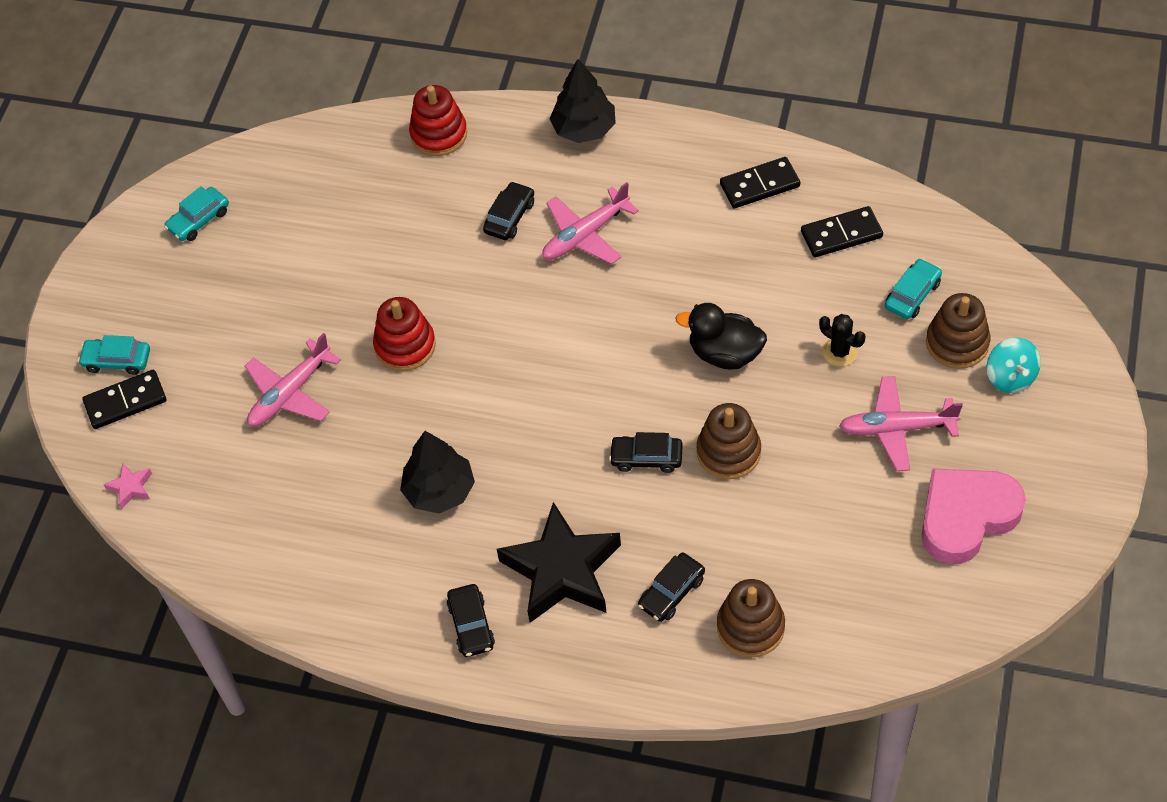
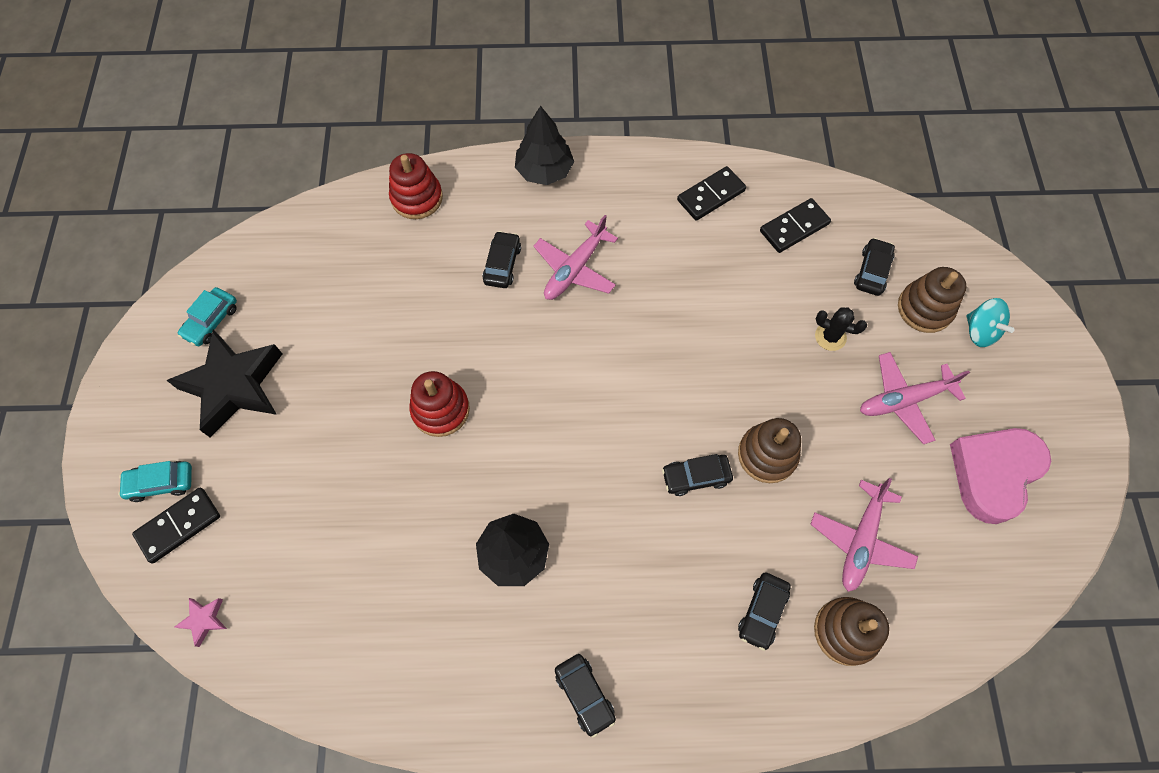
camera: 20 degrees left, 10 degrees up
(290, 393) = (342, 482): pink plane -> pink plane (860, 540)
(562, 570) = (654, 613): black star -> black star (234, 386)
(725, 353) = (732, 358): black duck -> none
(912, 295) = (872, 271): turquoise car -> black car

